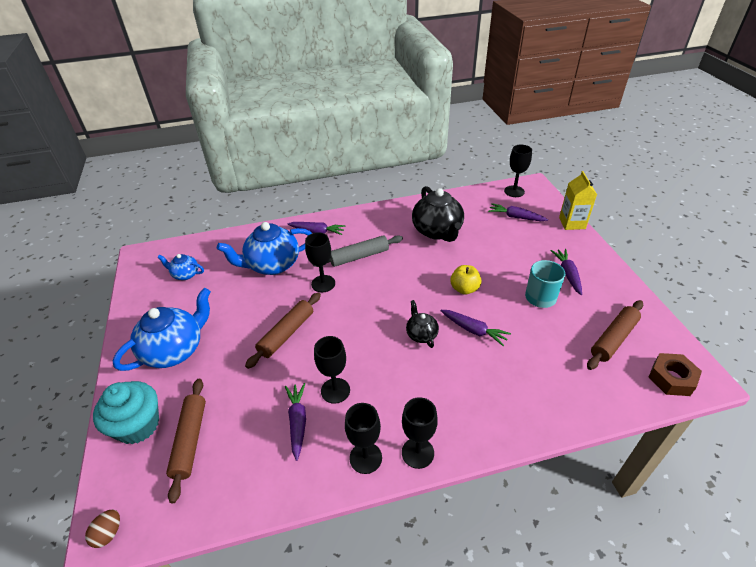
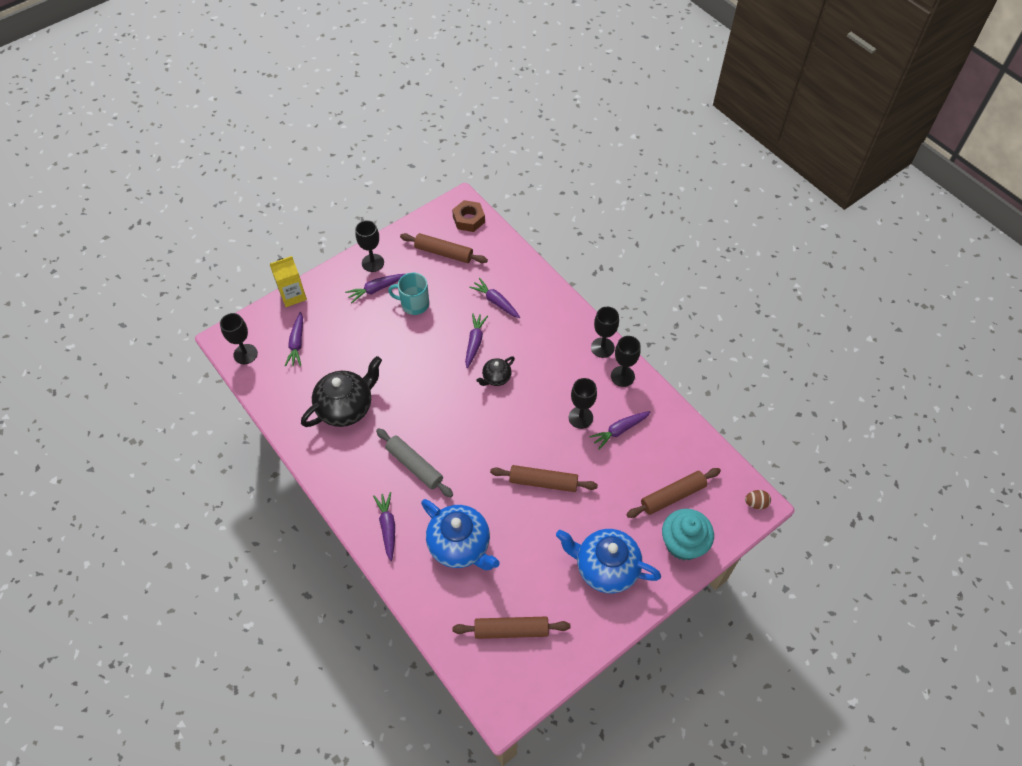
camera: 115 degrees left, 15 degrees up
(185, 274) = (511, 630): blue teapot -> brown rolling pin
(323, 283) = (467, 481): black goblet -> black goblet (373, 263)
(464, 289) = (426, 361): yellow apple -> none
(526, 365) = (495, 302): none -> purple carrot

